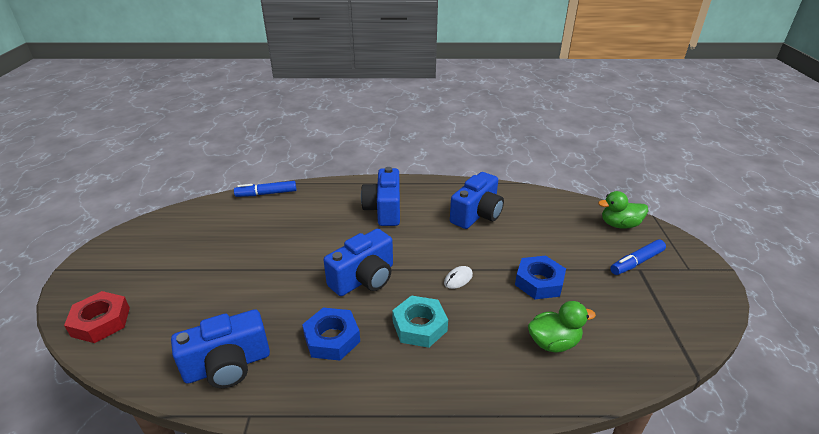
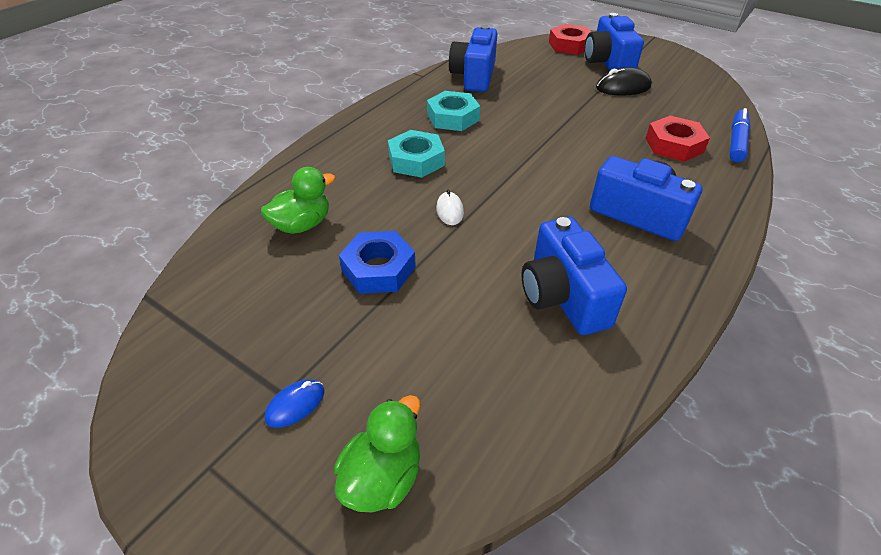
camera: 125 degrees right, 10 degrees up
(203, 257) = (623, 87): none -> black mouse
(290, 214) = (674, 145): none -> red nut
(332, 338) = (453, 117): blue nut -> turquoise nut
(364, 278) = (511, 154): blue camera -> blue camera (608, 63)
(553, 342) = (302, 225): green duck -> green duck turned 150 degrees counterclockwise
(636, 262) = (295, 405): blue marker -> blue mouse

